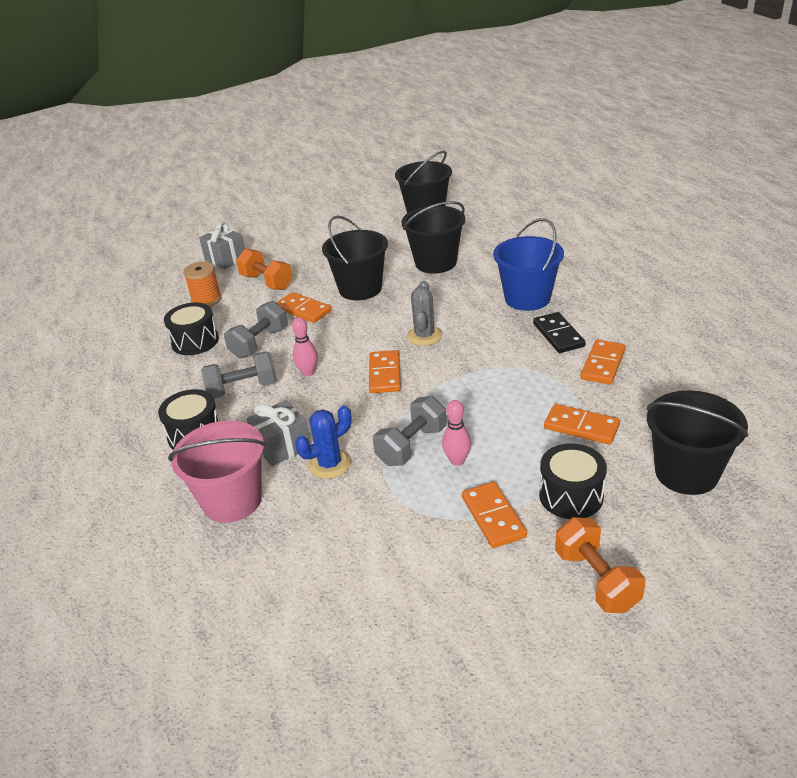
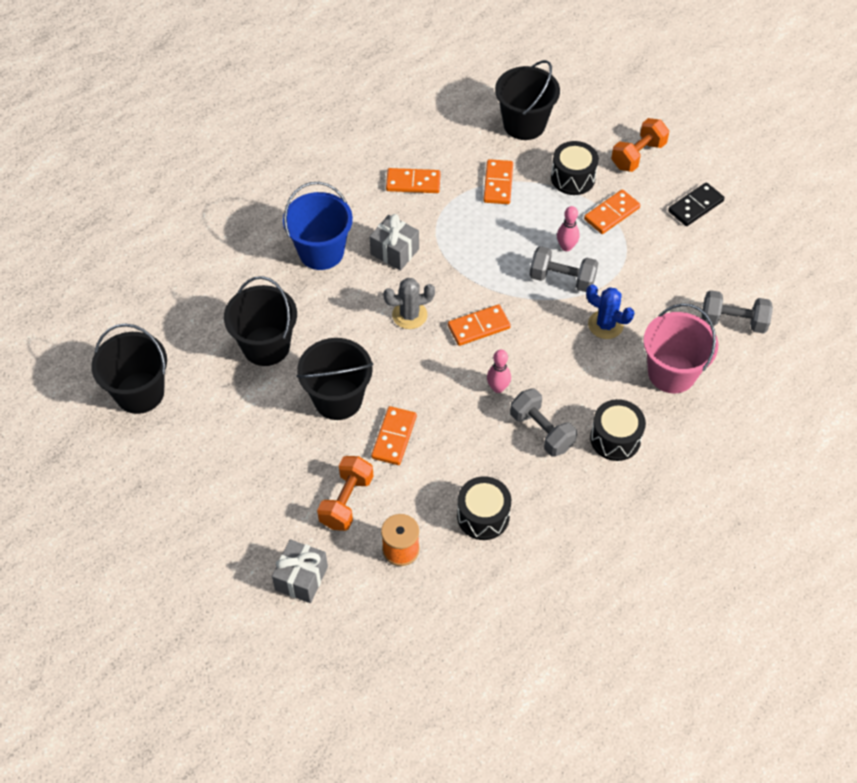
camera: 115 degrees left, 20 degrees up
(259, 343) = (466, 451): grey dumbbell -> grey dumbbell (733, 321)
(282, 446) = (600, 366): grey gift -> grey gift (395, 251)
(558, 335) = (378, 218): black domino -> black domino (695, 206)

